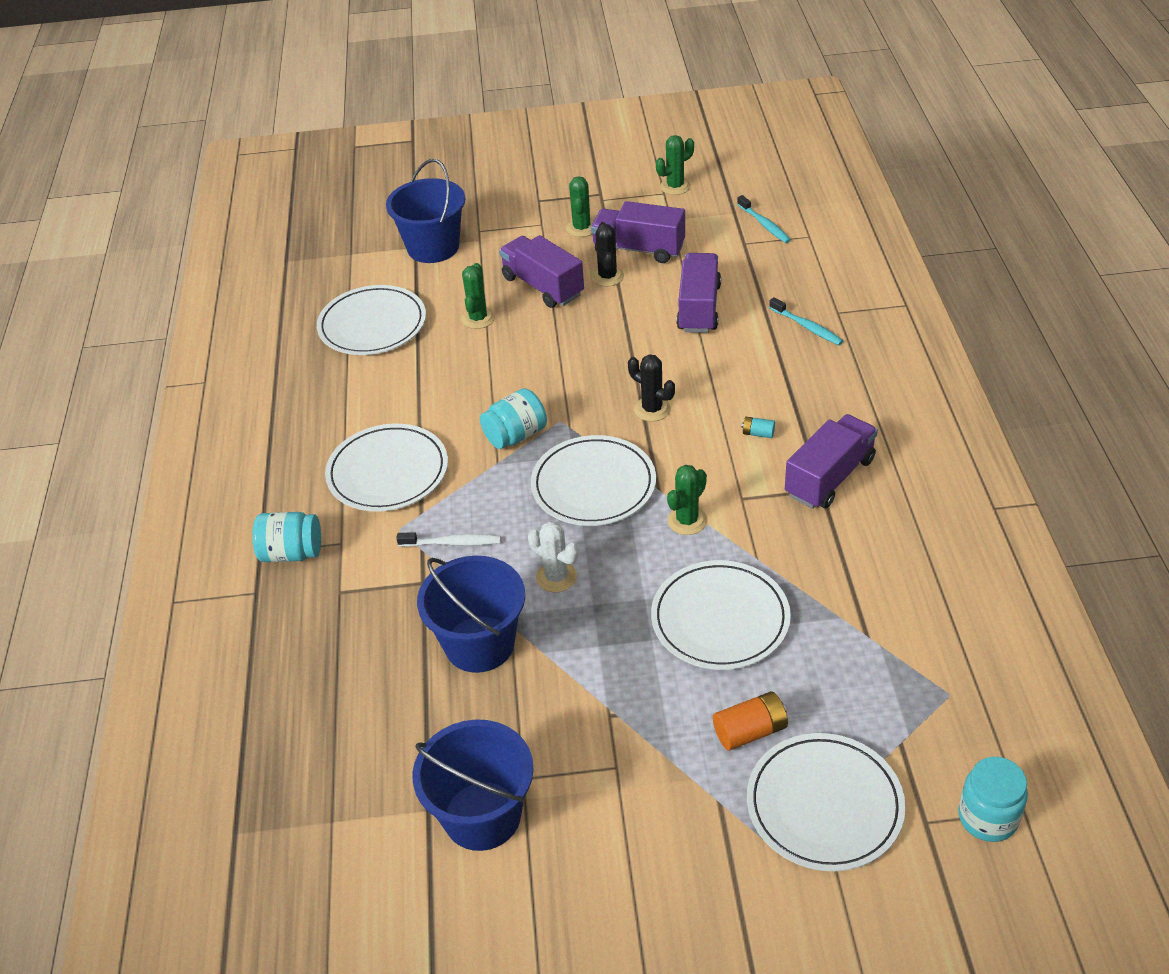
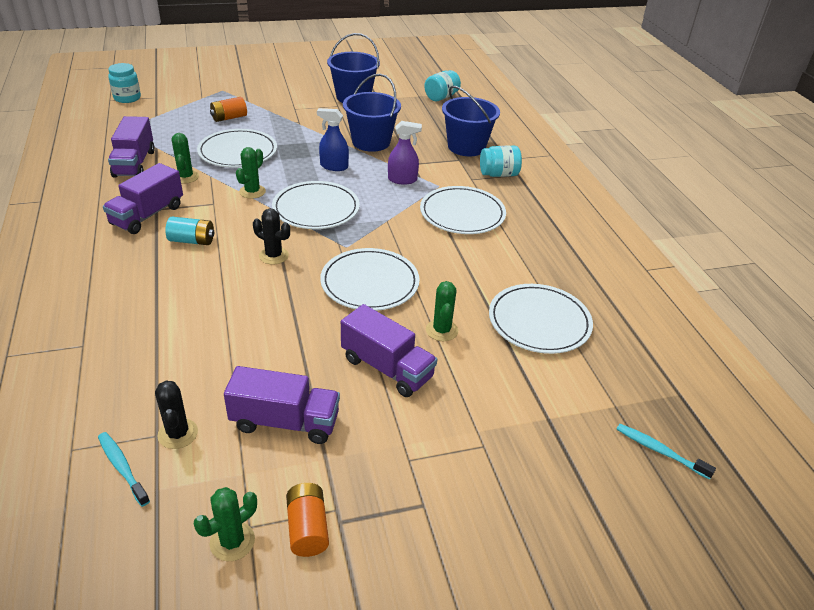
camera: 165 degrees right, 5 degrees down
(433, 247) = (527, 418): blue bucket -> blue bucket (466, 147)
(452, 543) = (402, 180): white toothbrush -> purple spray bottle
(515, 435) = (378, 236): turquoise jar -> turquoise jar (441, 97)
(556, 577) = (334, 166): white cactus -> blue spray bottle
(581, 228) = (357, 454): green cactus -> green cactus (186, 177)
(607, 276) = (319, 382): black cactus -> black cactus (178, 434)
(623, 191) = (307, 528): none -> orange battery
(699, 308) = (223, 346): purple truck -> purple truck (134, 163)
(758, 433) = (192, 241): turquoise battery -> turquoise battery, size x1.79
(807, 327) = (120, 329): turquoise toothbrush -> turquoise toothbrush (660, 451)
(824, 805) = (200, 100): white plate -> white plate (370, 283)

